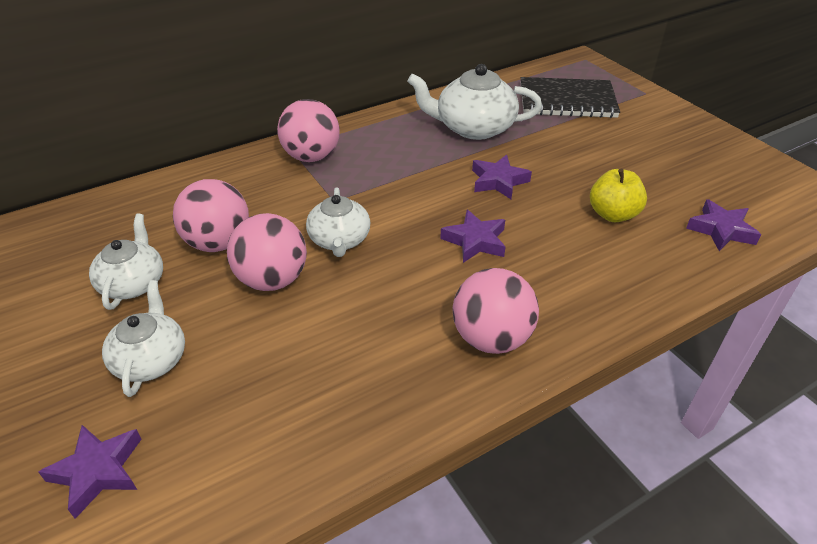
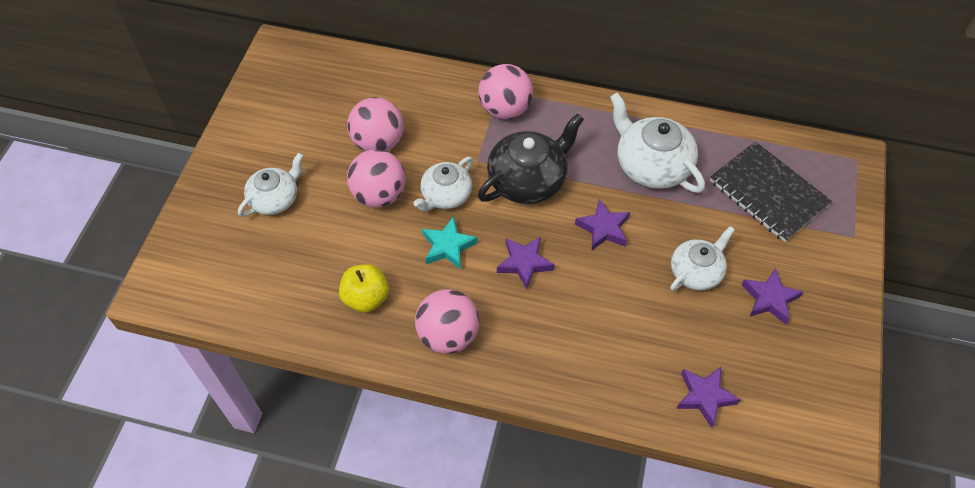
camera: 45 degrees right, 15 degrees up
(98, 471) = (202, 244): purple star -> purple star (769, 299)
(133, 283) = (310, 138): white teapot -> white teapot (696, 272)
(394, 274) = (448, 246): none -> turquoise star
(396, 188) = (528, 180): none -> black teapot
(612, 214) = (645, 320): yellow apple -> yellow apple (366, 298)

